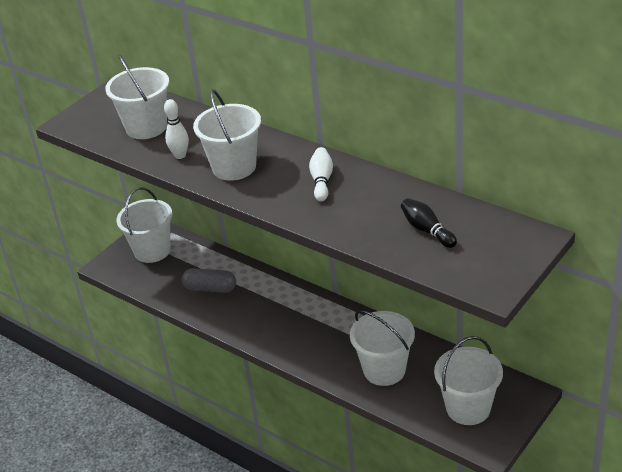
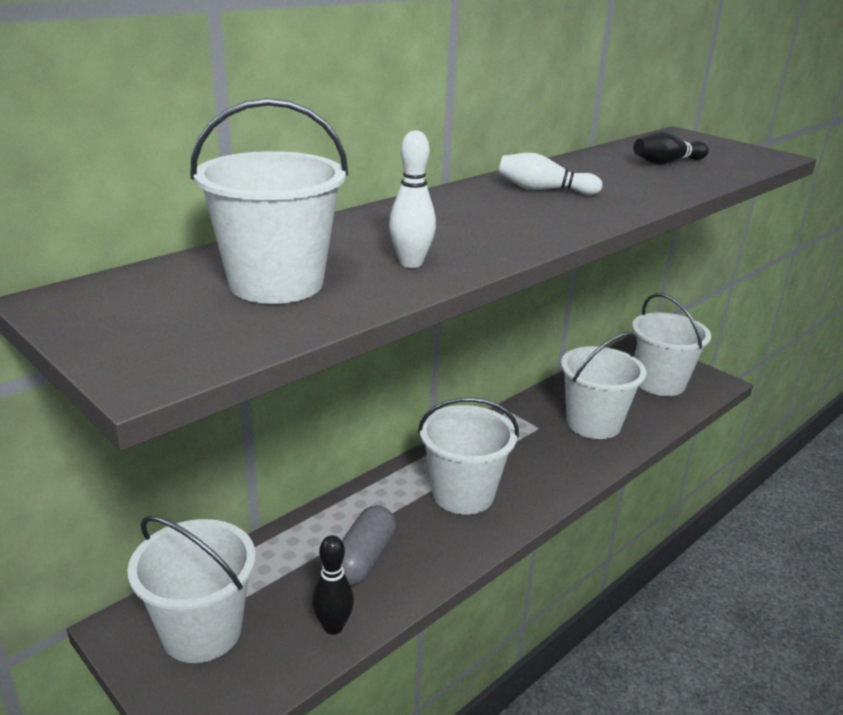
camera: 85 degrees left, 10 degrees down
(161, 289) = (333, 626): none -> black bowling pin
(234, 167) = (477, 230): white bucket -> white bucket (463, 494)

